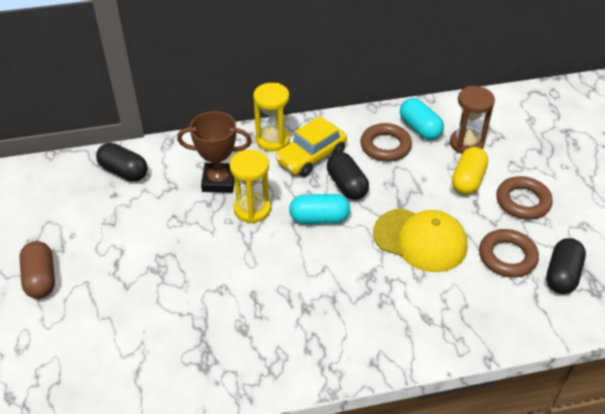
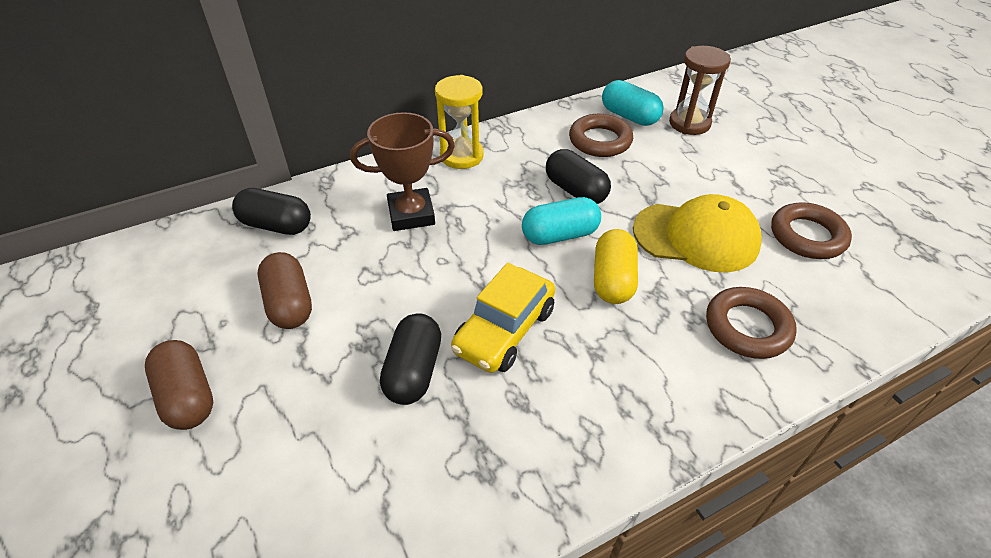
camera: 15 degrees left, 0 degrees up
(117, 231) = (289, 304): none -> brown capsule
(252, 209) = (469, 240): yellow hourglass -> none
(311, 157) = (517, 166): yellow car -> yellow car (504, 330)
(468, 180) = (713, 160): yellow capsule -> yellow capsule (613, 280)
(523, 201) = (786, 172): brown ring -> brown ring (747, 327)
(562, 275) = (880, 244): black capsule -> black capsule (413, 371)

